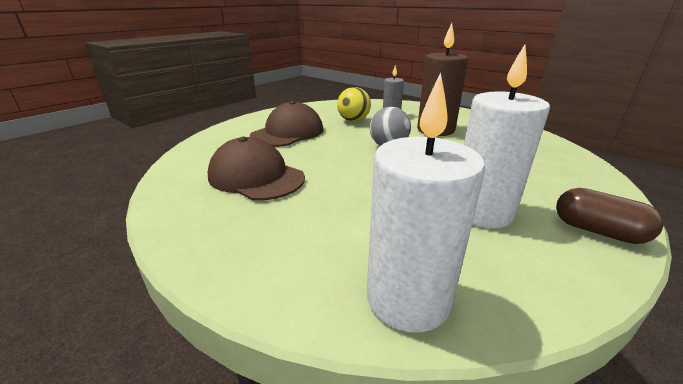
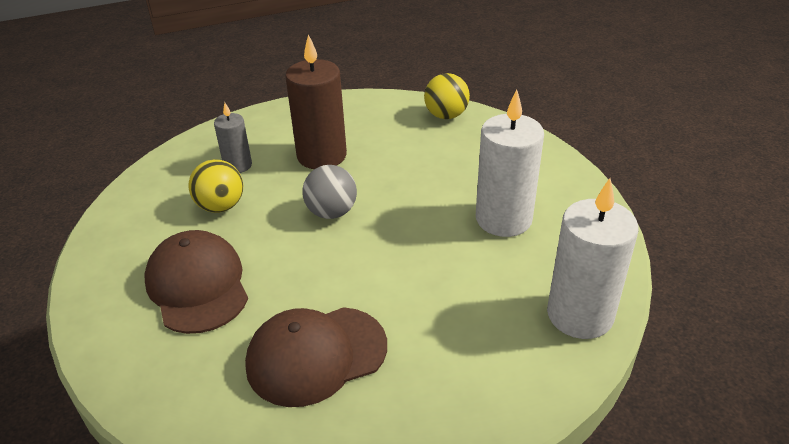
camera: 60 degrees left, 10 degrees up
(559, 154) = (446, 115): none -> yellow ball
(597, 231) = (562, 179): brown capsule -> none

